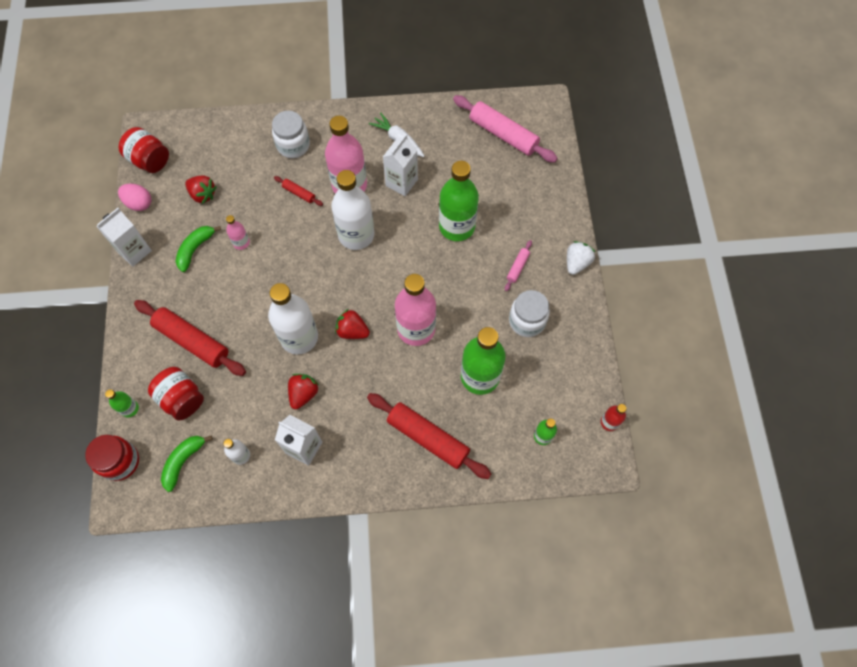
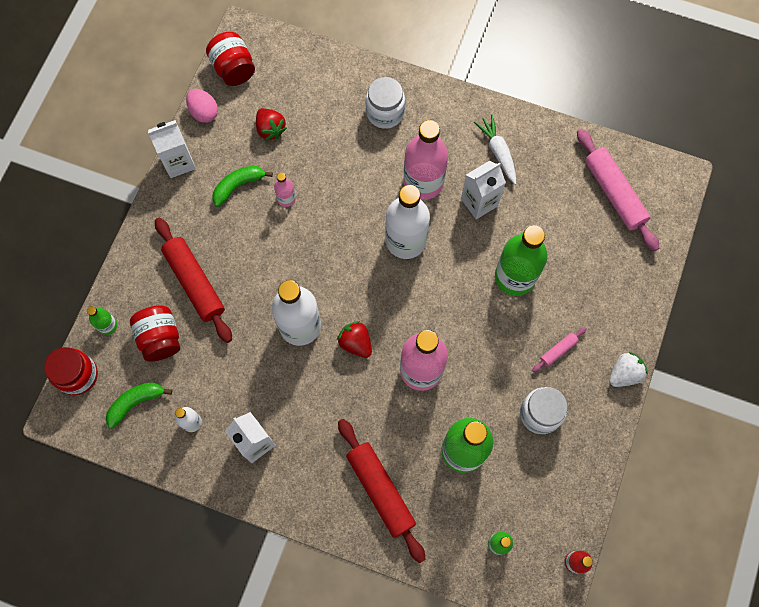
camera: 25 degrees right, 5 degrees up
(299, 193) = (367, 169): red rolling pin -> none
(303, 394) = (278, 387): red strawberry -> none

